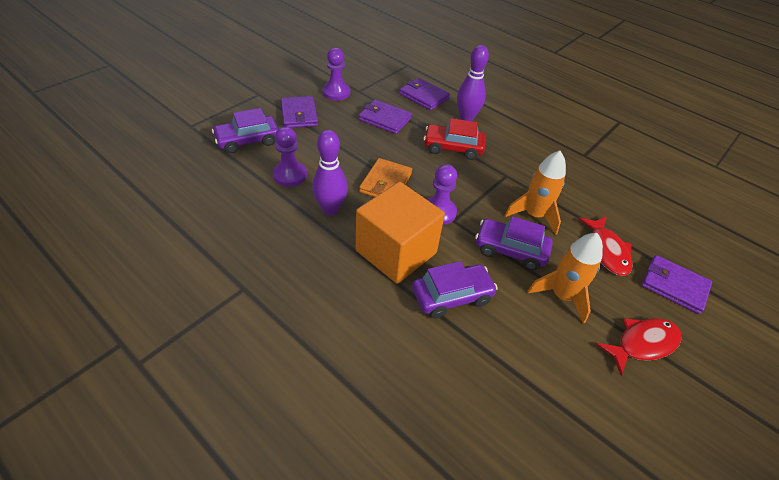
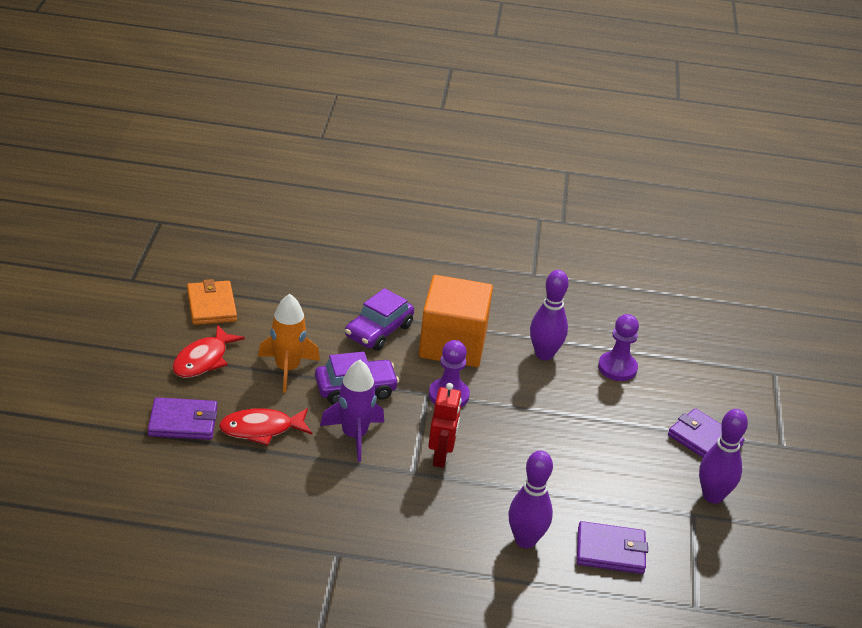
camera: 145 degrees right, 10 degrees down
(247, 141) = (703, 383): purple car -> none
(336, 92) = (712, 496): purple pawn -> purple bowling pin
(384, 119) = (614, 484): purple wallet -> none
(386, 183) = (525, 402): orange wallet -> orange wallet (211, 305)
(453, 148) = (500, 481): red car -> none
(480, 176) = (441, 456): none -> red robot
(534, 215) = (354, 435): orange rocket -> purple rocket
(606, 251) = (261, 429): red fish -> red fish turned 60 degrees counterclockwise

